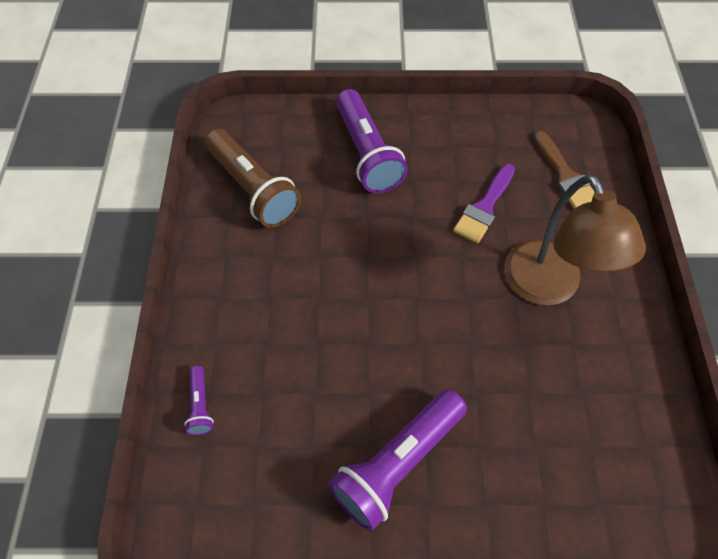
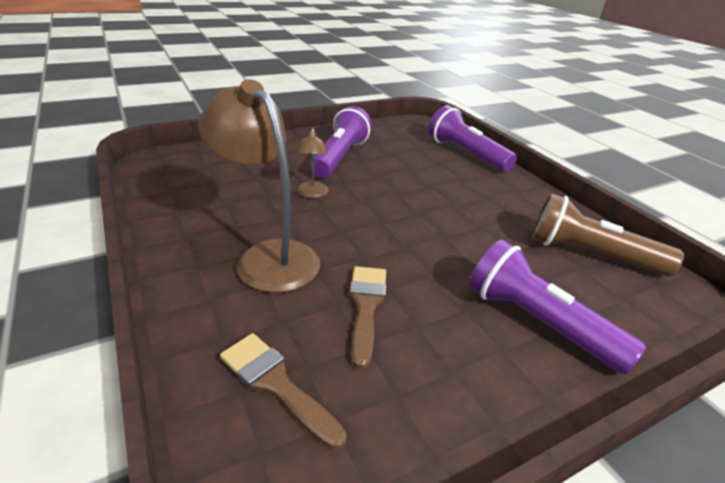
camera: 150 degrees right, 25 degrees down
(200, 405) = (466, 154): purple flashlight -> purple flashlight, size x2.19
(473, 377) = (312, 194): none -> brown lamp
(484, 207) = (366, 307): purple brush -> brown brush

